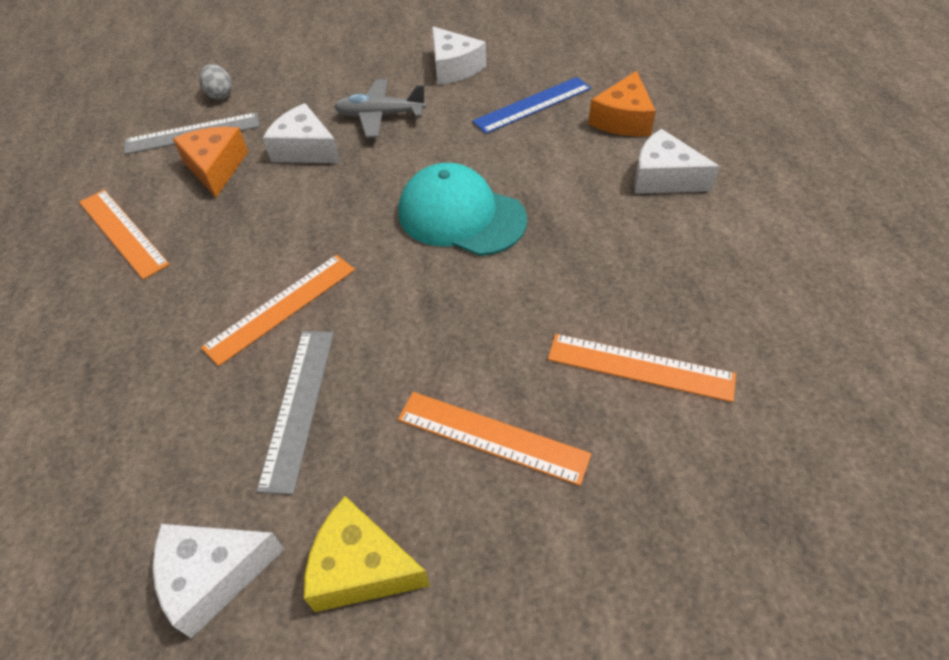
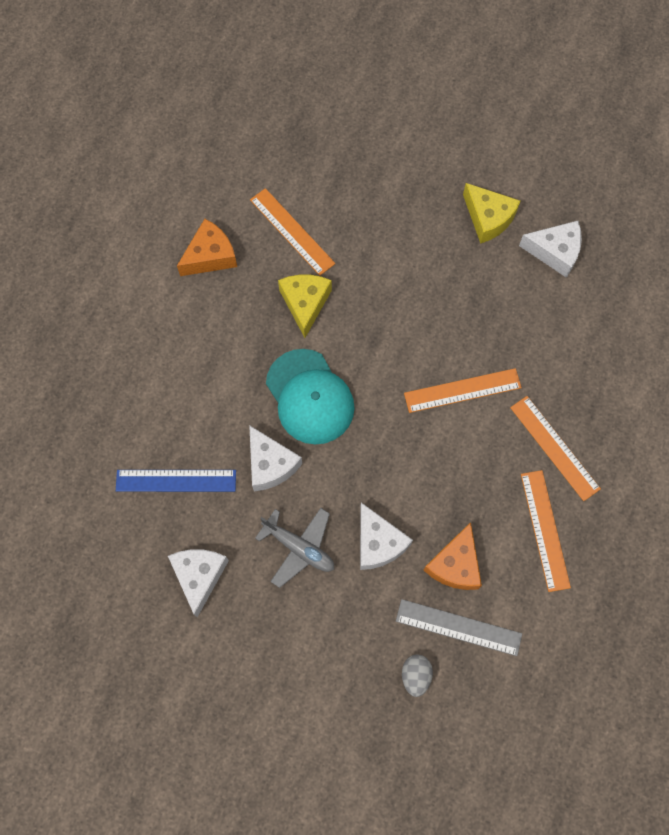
camera: 150 degrees left, 20 degrees up
(298, 406) = (481, 315): grey ruler -> none
(492, 437) = (393, 240): orange ruler -> orange ruler (554, 447)
(544, 295) = (305, 303): none -> yellow cheese
(622, 119) = (127, 418): orange cheese -> orange cheese (210, 256)
(663, 178) = (155, 345): white cheese -> white cheese (270, 464)

